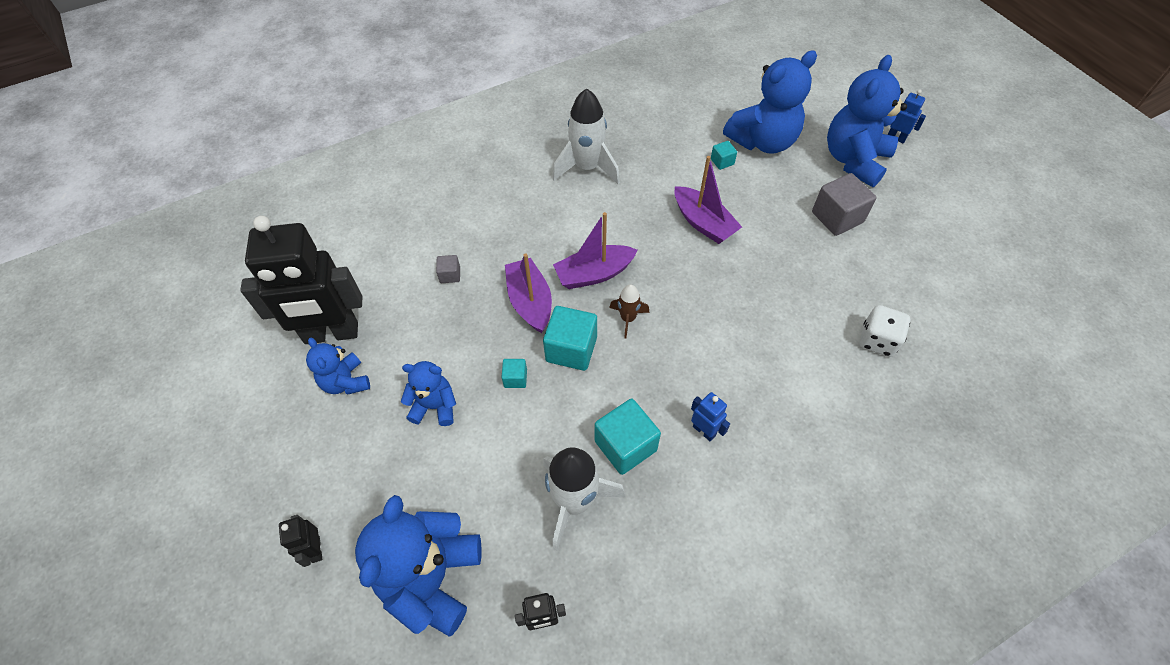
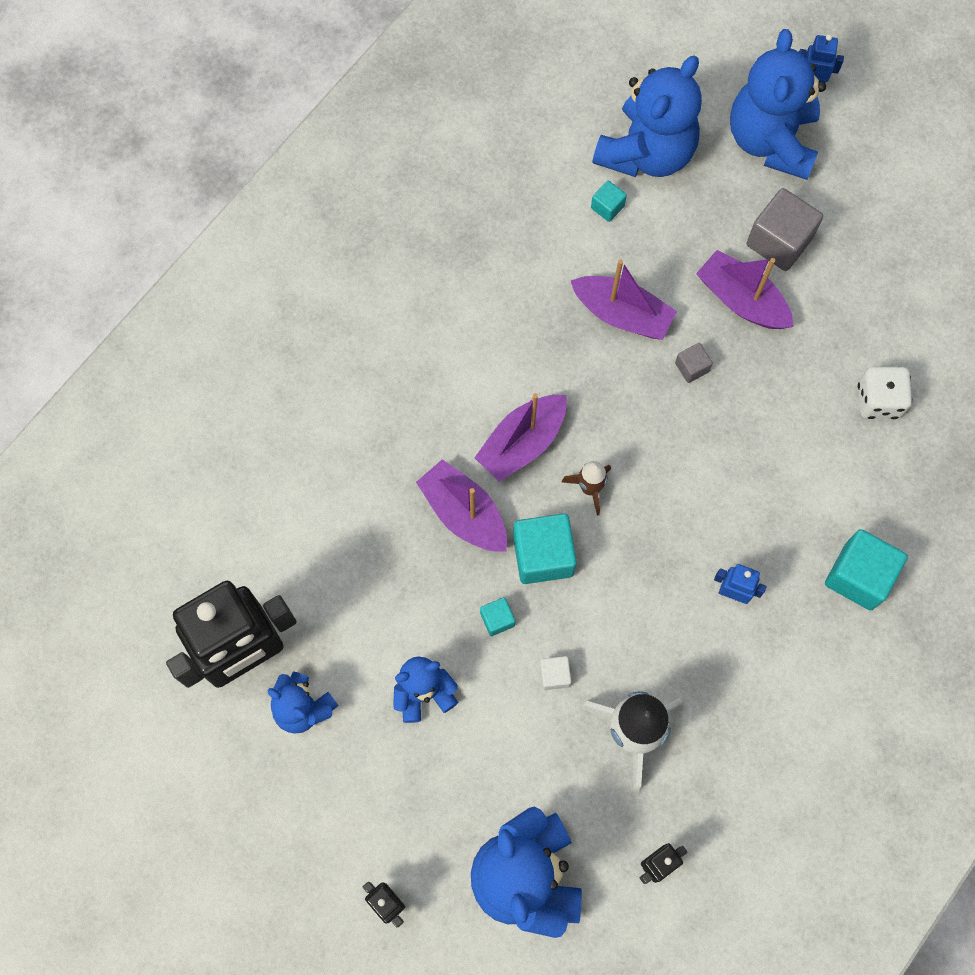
camera: 25 degrees left, 15 degrees up
(450, 275) = (346, 517): grey cube -> grey cube (691, 367)
(536, 434) = (554, 675): none -> white cube
(587, 168) = (438, 284): white rocket -> none
(625, 445) = (657, 646): turquoise cube -> turquoise cube (858, 576)
(794, 242) = (741, 300): none -> purple boat

